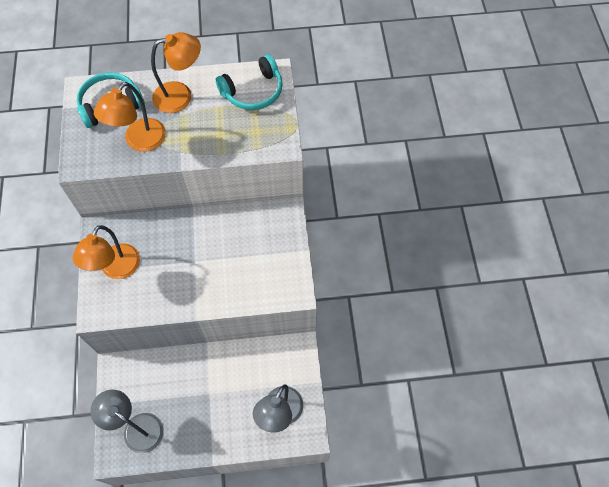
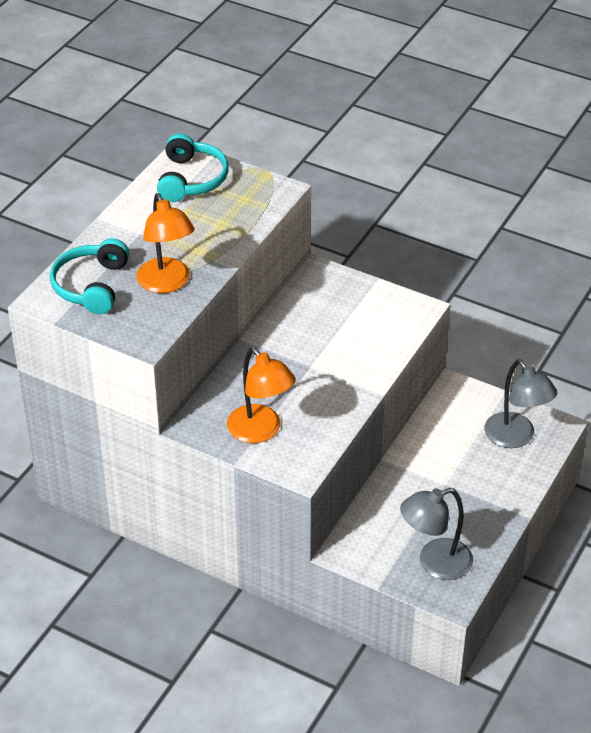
camera: 55 degrees left, 20 degrees down
(181, 95) = (138, 230): orange lamp -> none

